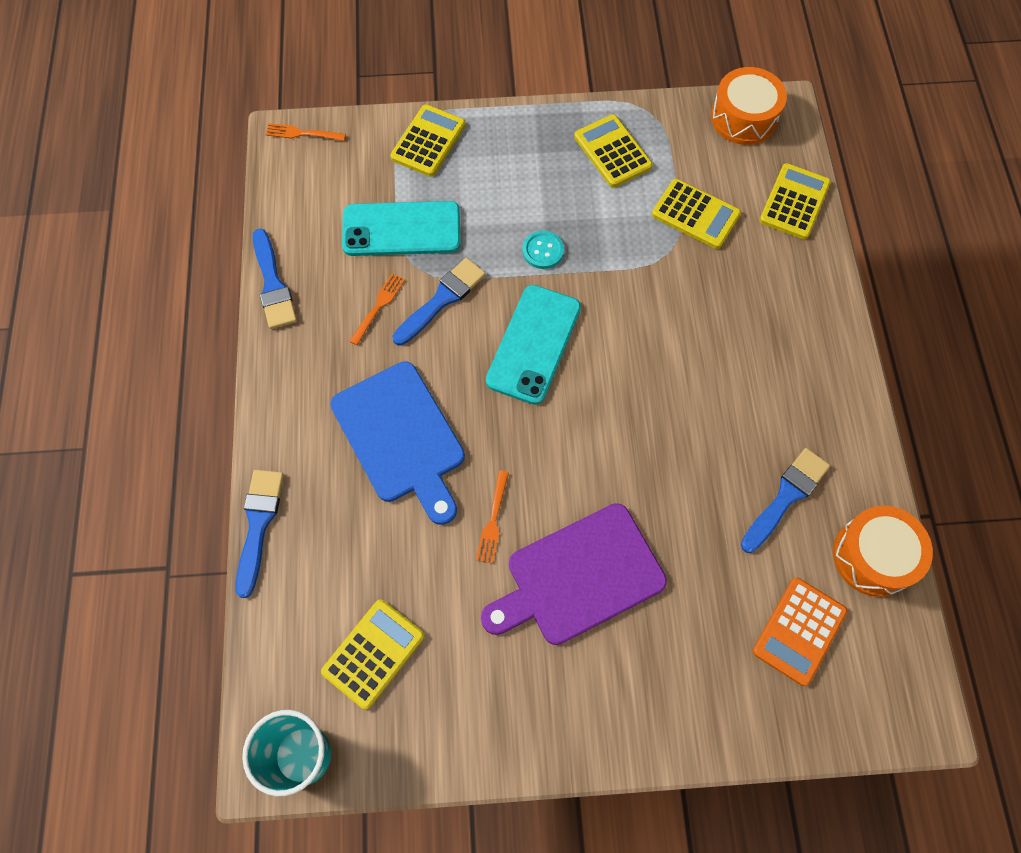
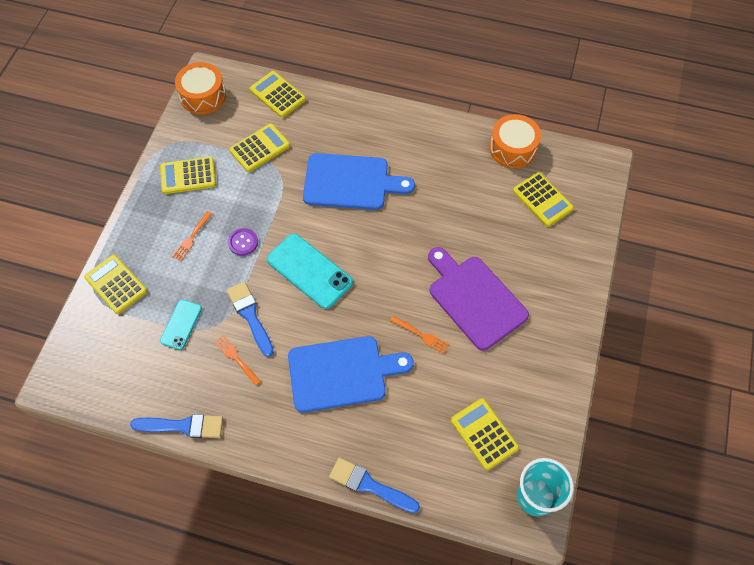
camera: 70 degrees left, 5 degrees down
(303, 133) = (59, 369): orange fork -> orange fork (192, 237)
(401, 229) = (181, 324): turquoise phone -> turquoise phone, size x0.57
(543, 251) = (243, 242): turquoise button -> purple button
(579, 577) = (474, 299): purple cutting board -> purple cutting board turned 150 degrees clockwise
(696, 345) = (351, 182): none -> blue cutting board
(786, 497) = (464, 175): blue brush -> none
(799, 631) = (542, 200): orange calculator -> yellow calculator

